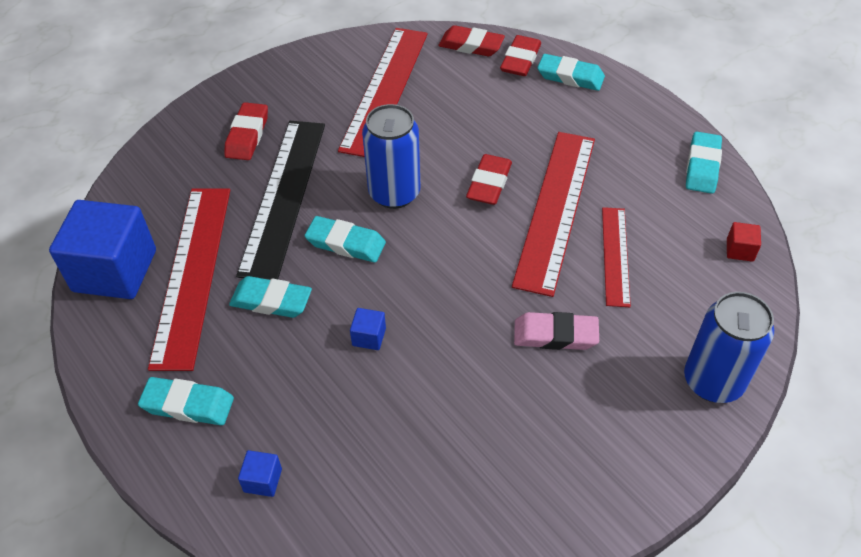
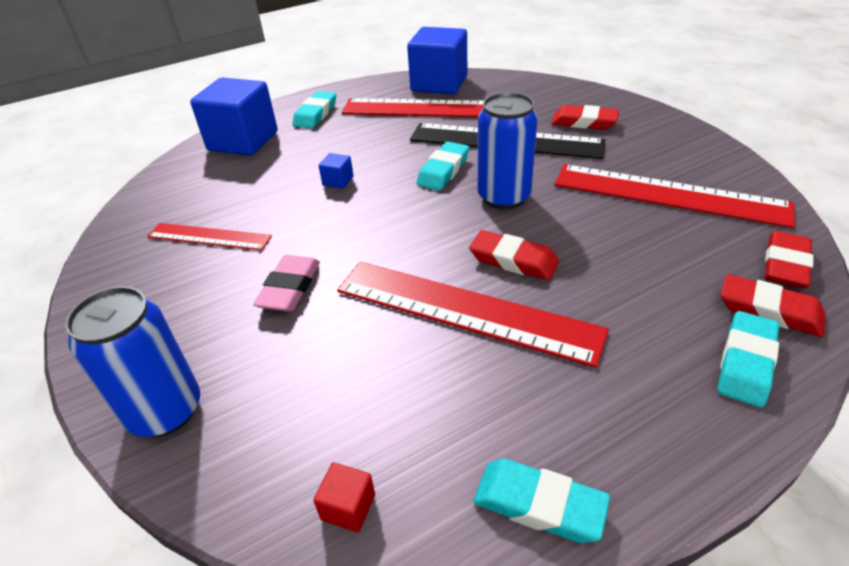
camera: 100 degrees right, 10 degrees down
(263, 480) = (243, 141): blue cube -> blue cube, size x2.49
(271, 301) = (391, 139): turquoise eraser -> none
(615, 255) = (379, 354): red ruler -> red ruler (209, 236)

